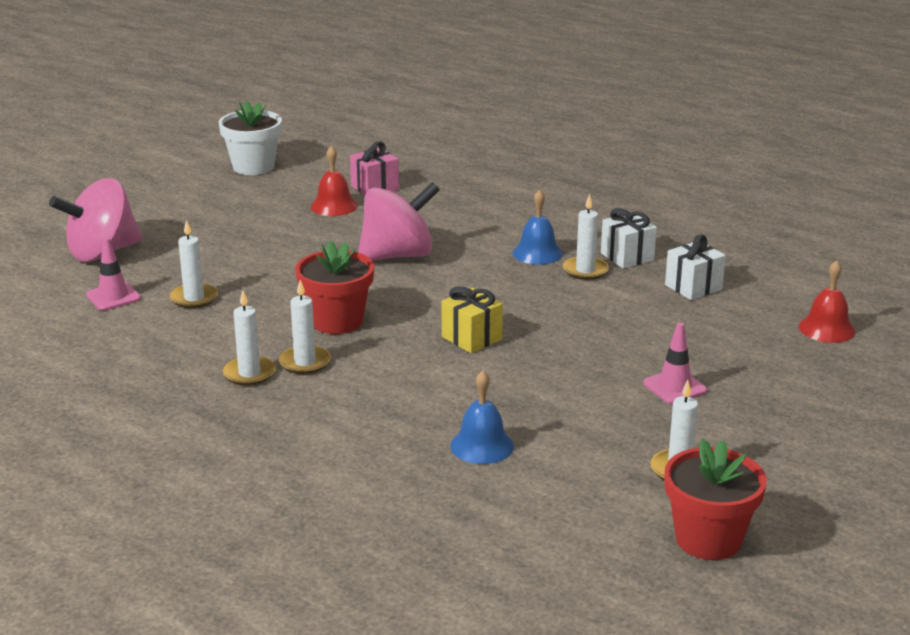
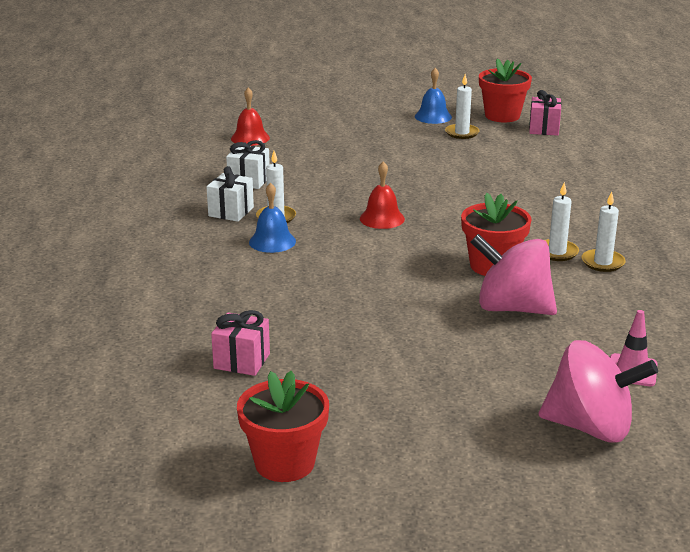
camera: 130 degrees left, 0 degrees up
(194, 298) = (567, 334): white candle -> none
(253, 167) = (284, 463): white flower pot -> red flower pot
(334, 206) = (312, 361): red bell -> red bell (382, 218)
(398, 255) = (361, 289): pink spinning top -> pink spinning top (512, 308)
(471, 338) = (432, 217): yellow gift -> none
(482, 445) = (531, 176): blue bell -> blue bell (433, 116)
(613, 545) = (544, 129): none -> pink gift
(674, 387) = (386, 153): pink traffic cone -> none

